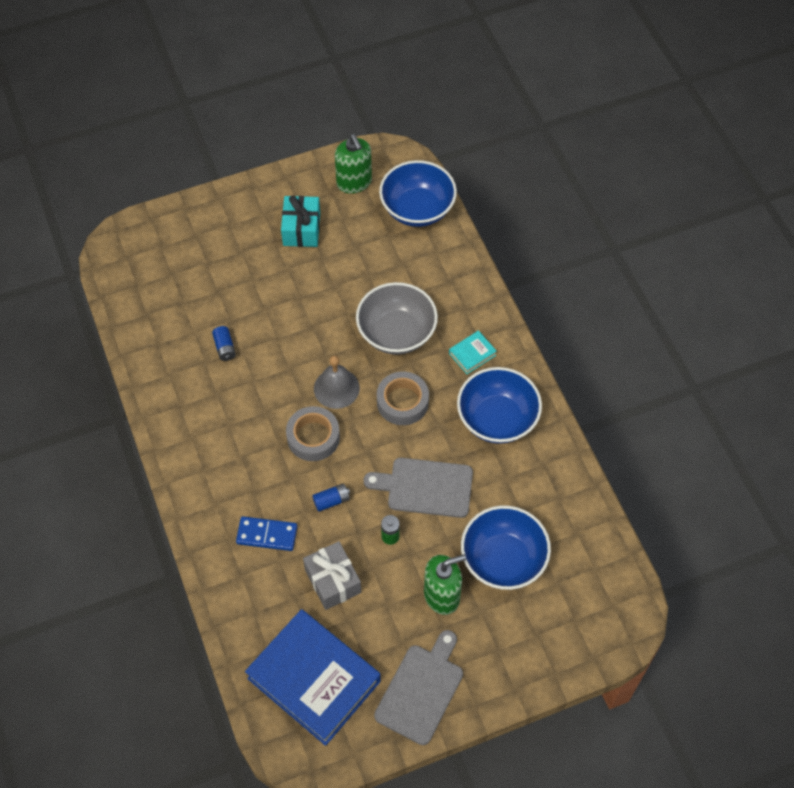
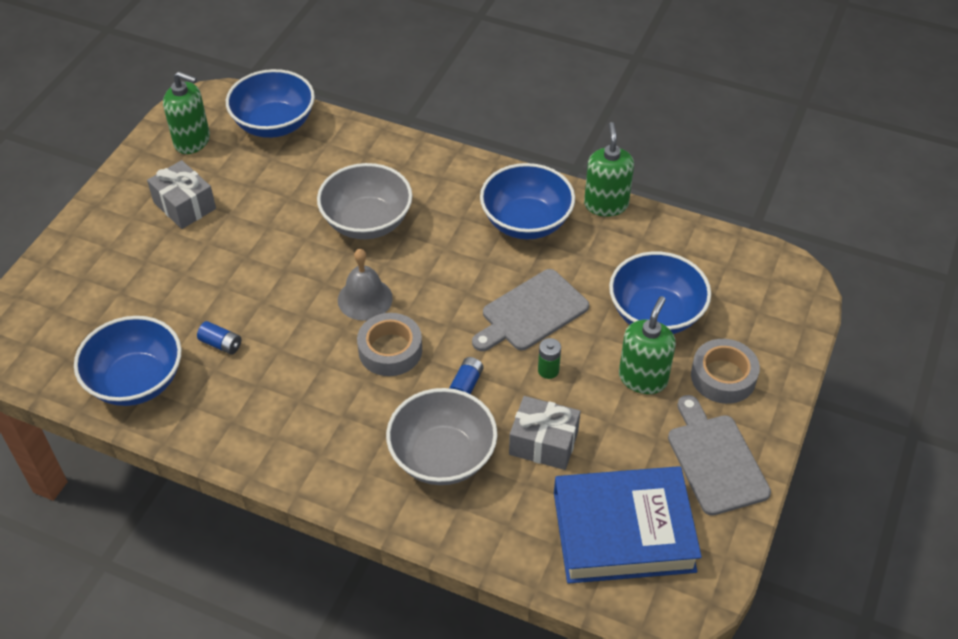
camera: 45 degrees left, 10 degrees down
(157, 333) = (136, 381): none -> blue bowl
(267, 535) = (442, 456): blue domino -> grey bowl
(301, 229) = (184, 205): turquoise gift -> grey gift
(402, 402) = (435, 267): grey tape -> grey tape (723, 377)
(472, 354) = (449, 192): turquoise book -> none
(566, 451) = (606, 204): none -> green soap dispenser

